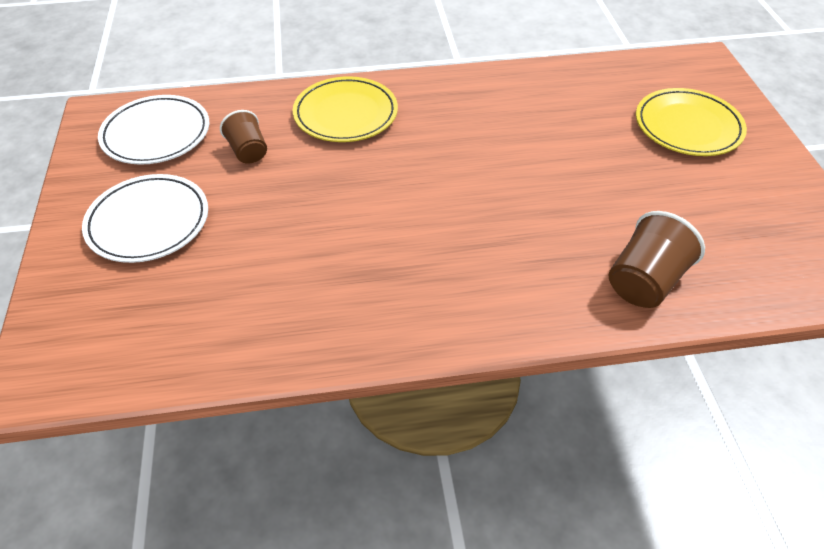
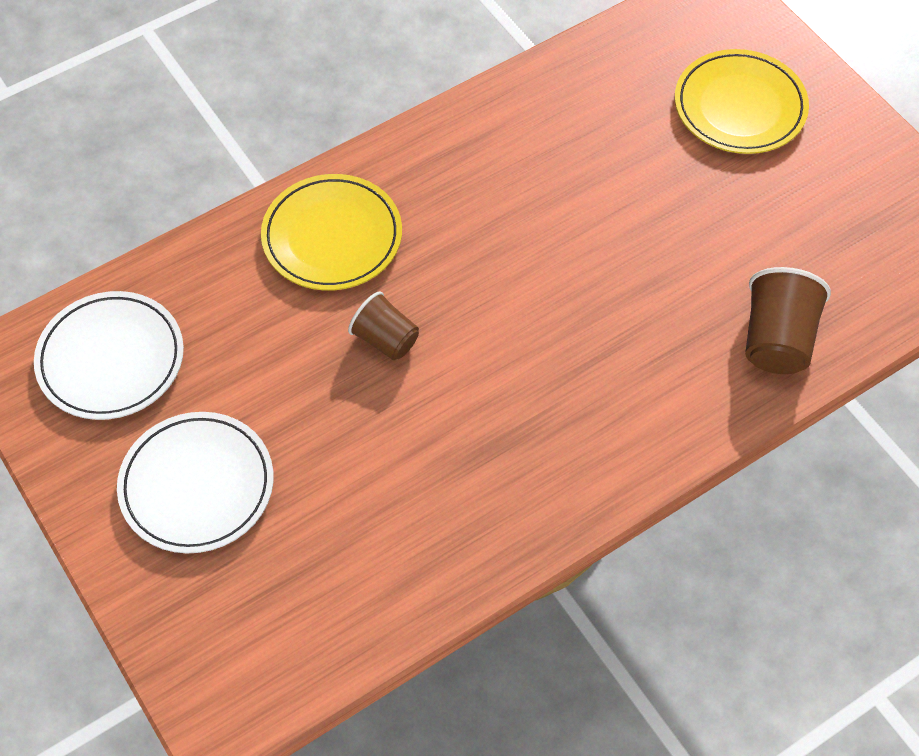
camera: 25 degrees left, 10 degrees up
(248, 151) = (247, 340): brown cup -> brown cup (385, 339)

